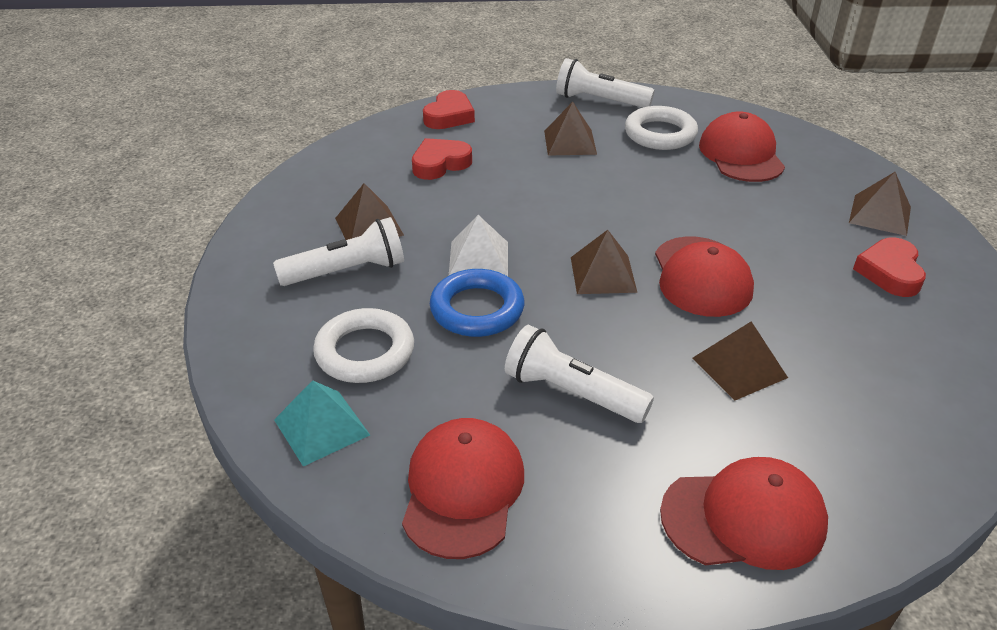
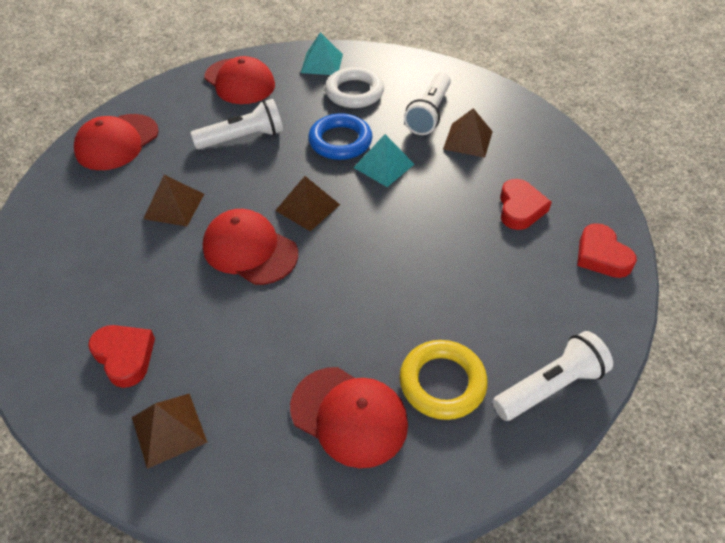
camera: 130 degrees right, 10 degrees up
(479, 259) = (383, 166): white pyramid -> turquoise pyramid
(570, 142) = (486, 304): brown pyramid -> none
(660, 134) = (442, 383): white ring -> yellow ring

